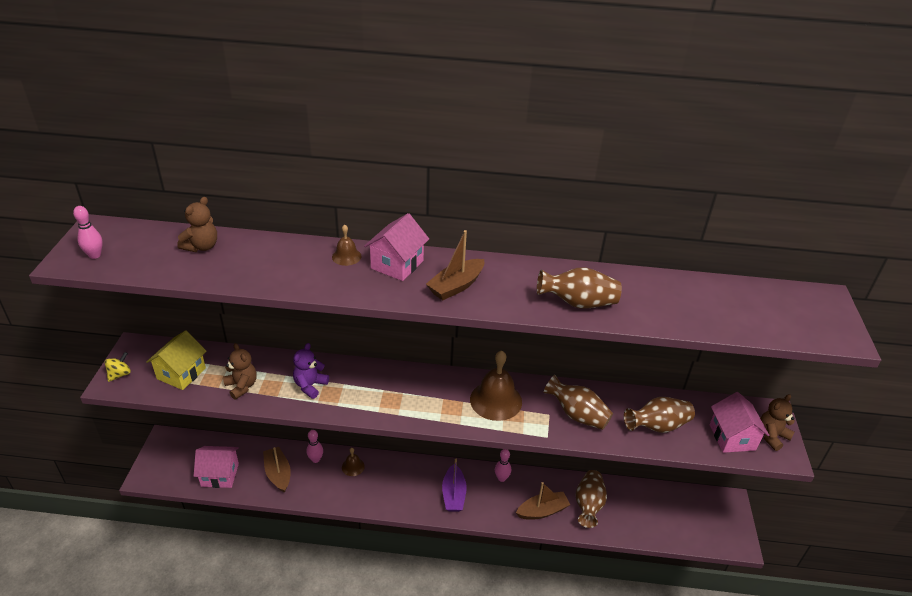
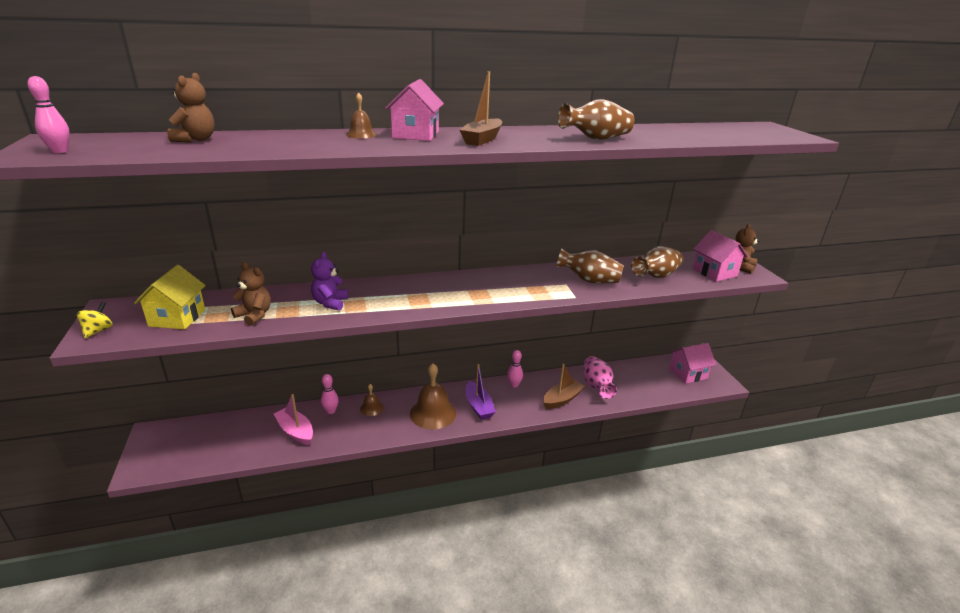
camera: 20 degrees left, 10 degrees down
(220, 475) = (229, 447): pink house -> pink house (687, 373)
(278, 473) = (295, 431): brown boat -> pink boat
(496, 400) = (514, 283): brown bell -> brown bell (433, 413)
(588, 505) = (596, 386): brown vase -> pink vase

